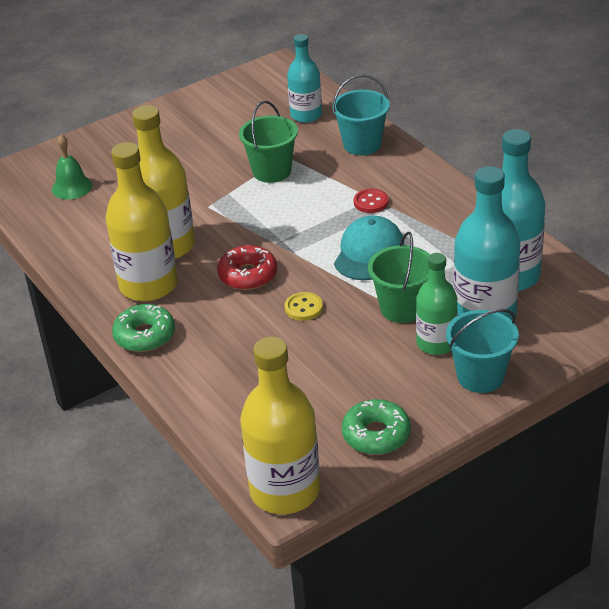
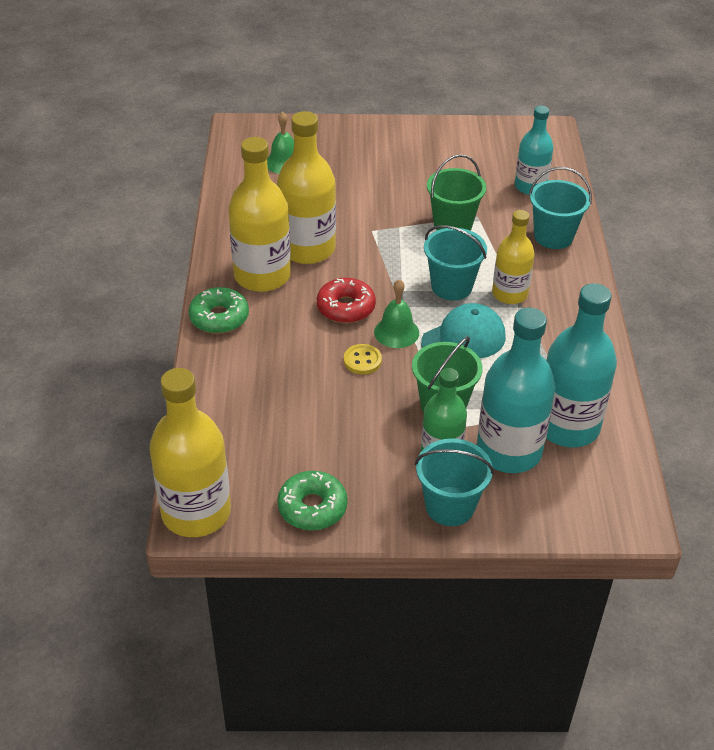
camera: 30 degrees right, 5 degrees up
(309, 273) = (396, 332): none -> green bell
(319, 218) = (451, 286): none -> turquoise bucket
(371, 202) = (509, 294): red button -> yellow bottle

